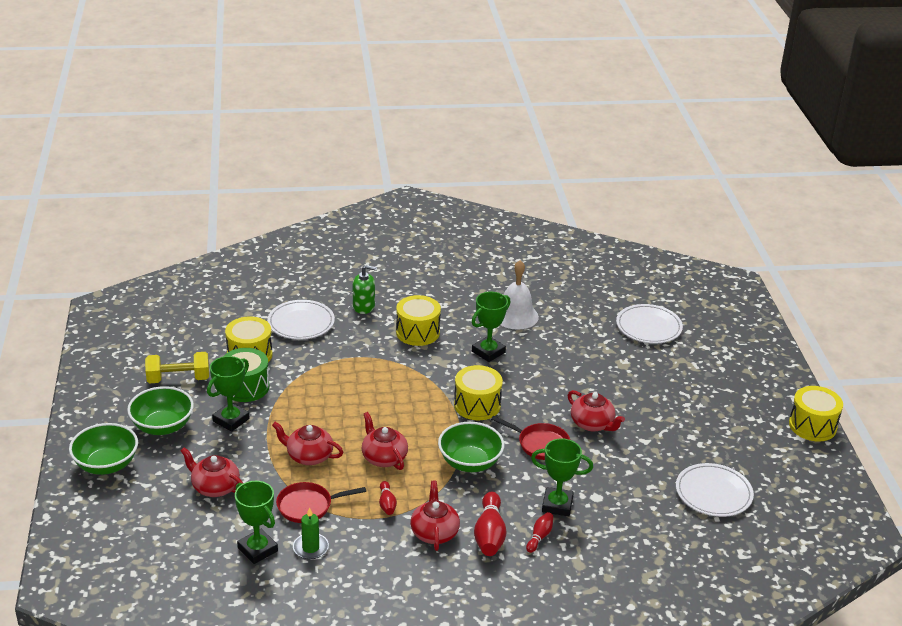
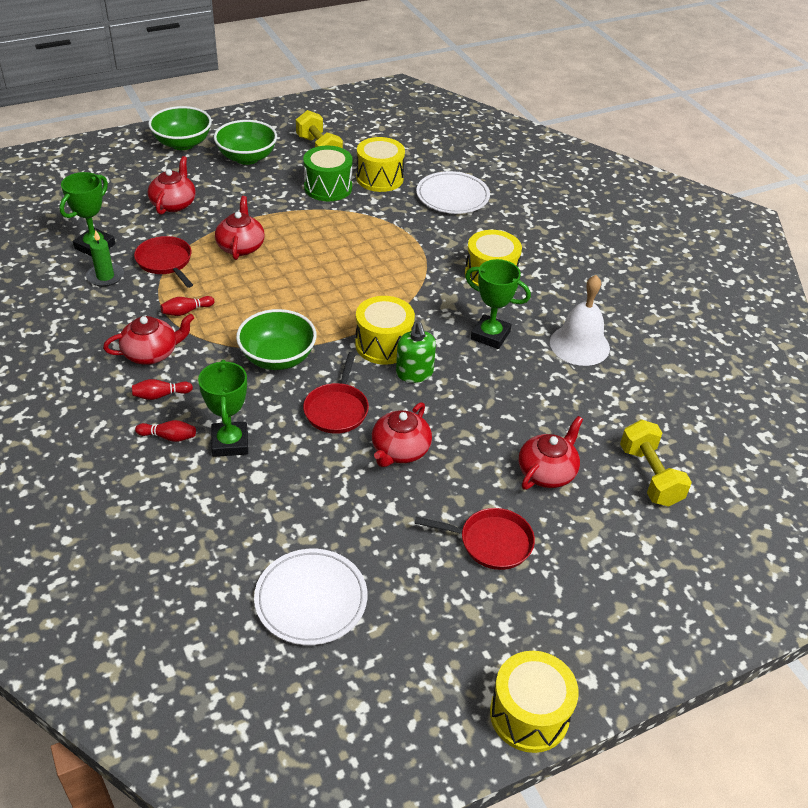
camera: 70 degrees right, 10 degrees up
(231, 420) = (274, 190): green trophy -> none
(364, 307) = (510, 229): green soap dispenser -> green soap dispenser (414, 373)
(384, 457) = (259, 294): red teapot -> red teapot (547, 472)
(489, 534) = (160, 395): red bowling pin -> red bowling pin, size x0.55
(648, 327) = (649, 476): white plate -> yellow dumbbell
(685, 406) = (491, 542): none -> red pan

